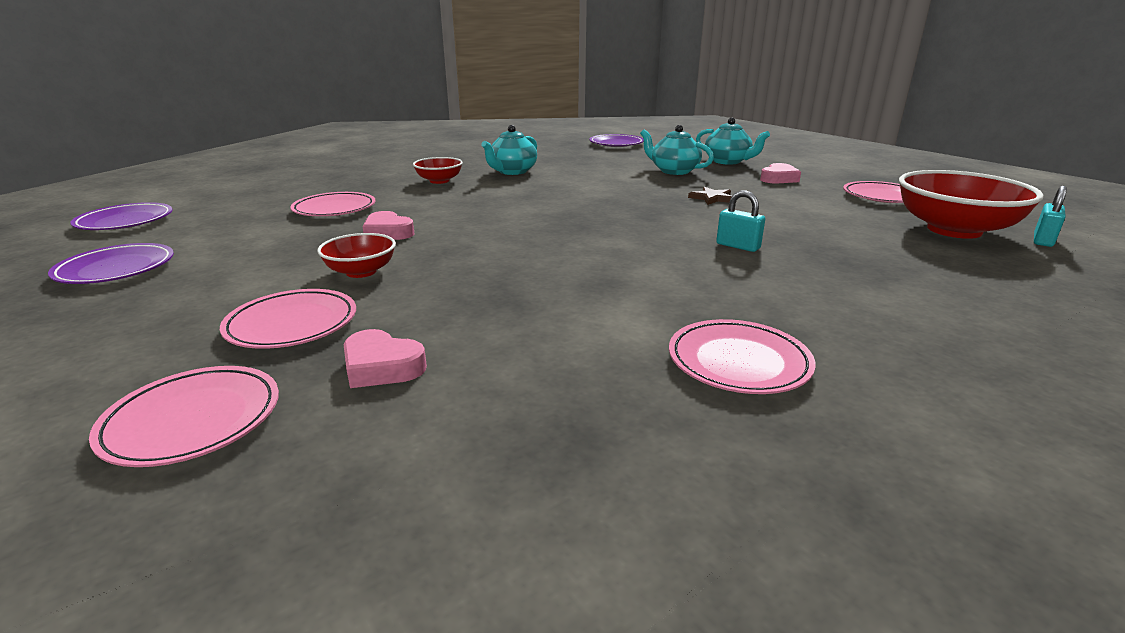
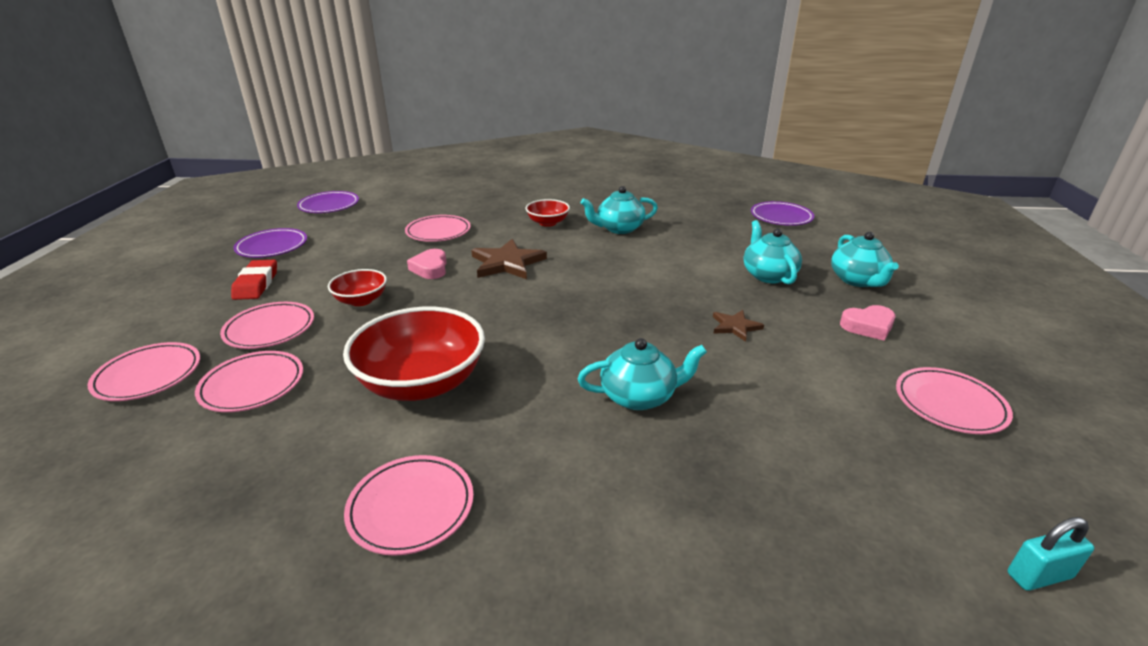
camera: 40 degrees right, 5 degrees up
(172, 301) = (256, 284): none -> red eraser
(381, 367) = (252, 385): pink heart -> pink plate
(460, 211) = (507, 263): none -> brown star
(738, 246) = (639, 396): turquoise padlock -> turquoise teapot
(954, 230) = (934, 494): red bowl -> red bowl (422, 383)

